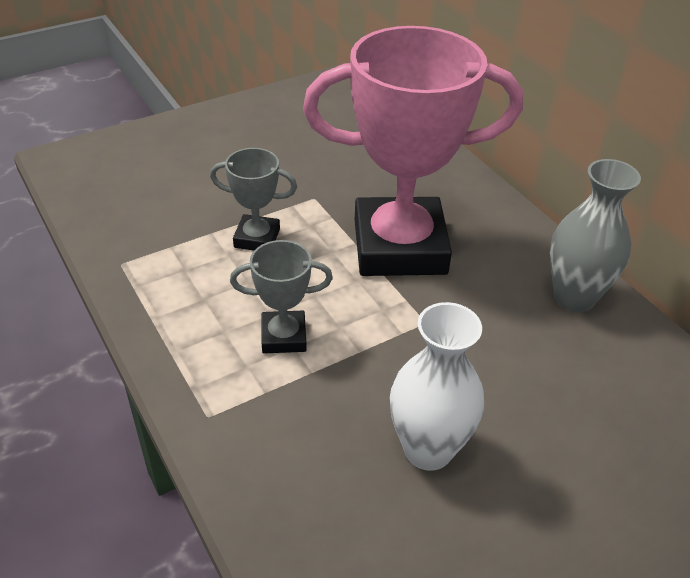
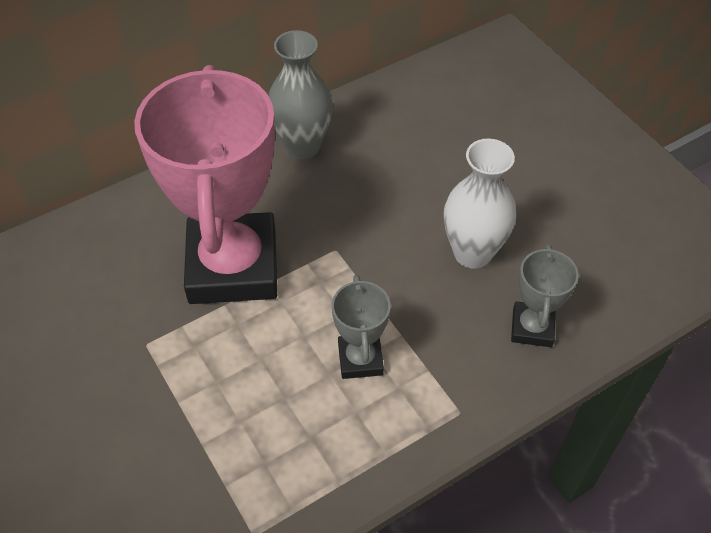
camera: 90 degrees left, 10 degrees up
(257, 238) = (214, 395): grey trophy -> grey trophy (532, 328)

